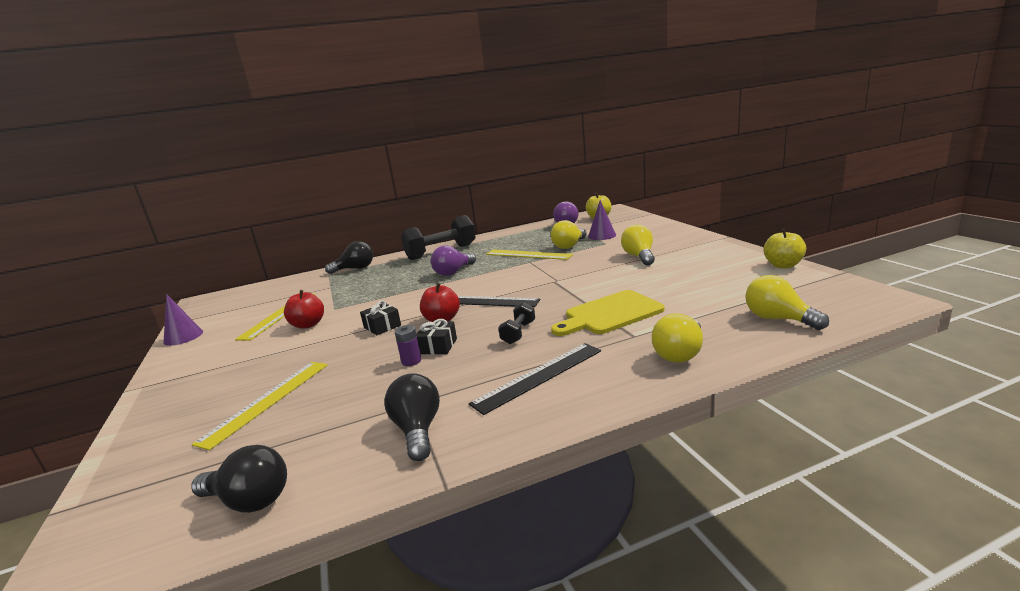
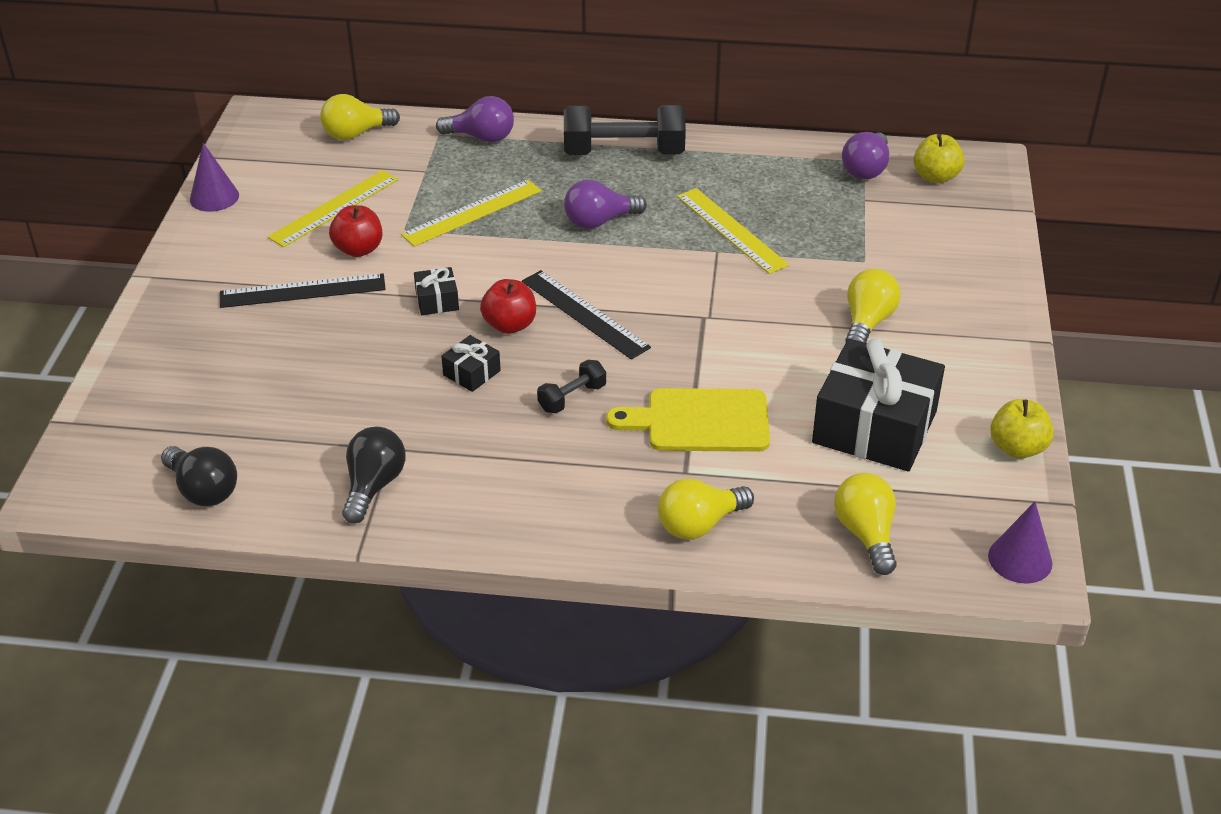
camera: 25 degrees right, 20 degrees up
(267, 401) = (261, 369): yellow ruler -> yellow ruler (472, 213)
(355, 269) = (481, 137): black light bulb -> purple light bulb
(411, 361) = (429, 383): purple battery -> none
(539, 376) = (533, 478): black ruler -> black ruler (302, 291)
(569, 246) = (808, 238): yellow light bulb -> yellow light bulb (356, 134)
(602, 235) = (881, 235): purple cone -> purple cone (1020, 559)
(705, 283) = (874, 427): none -> black gift

